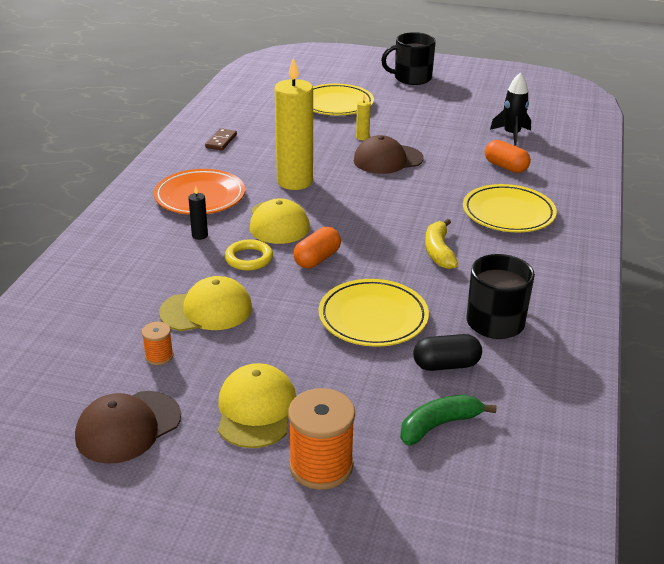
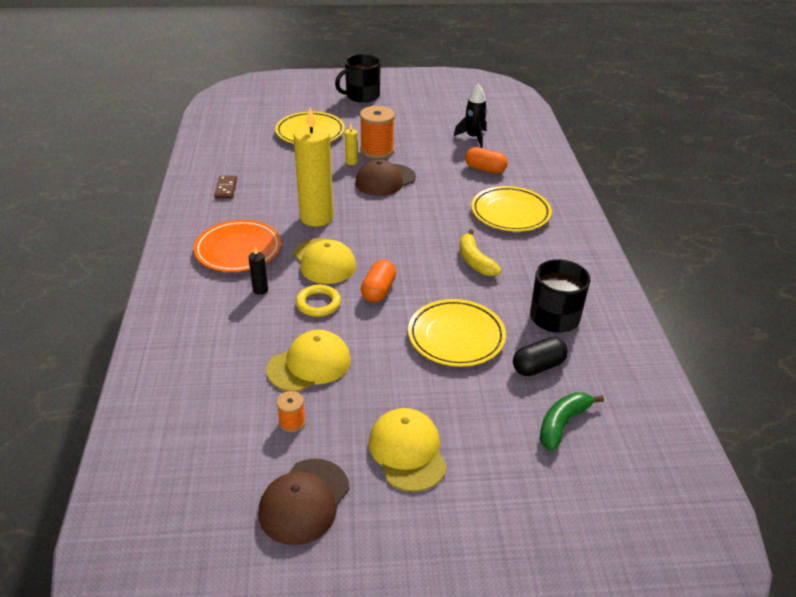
camera: 20 degrees left, 5 degrees up
(321, 466) = (491, 489): orange spool -> orange spool (377, 150)

